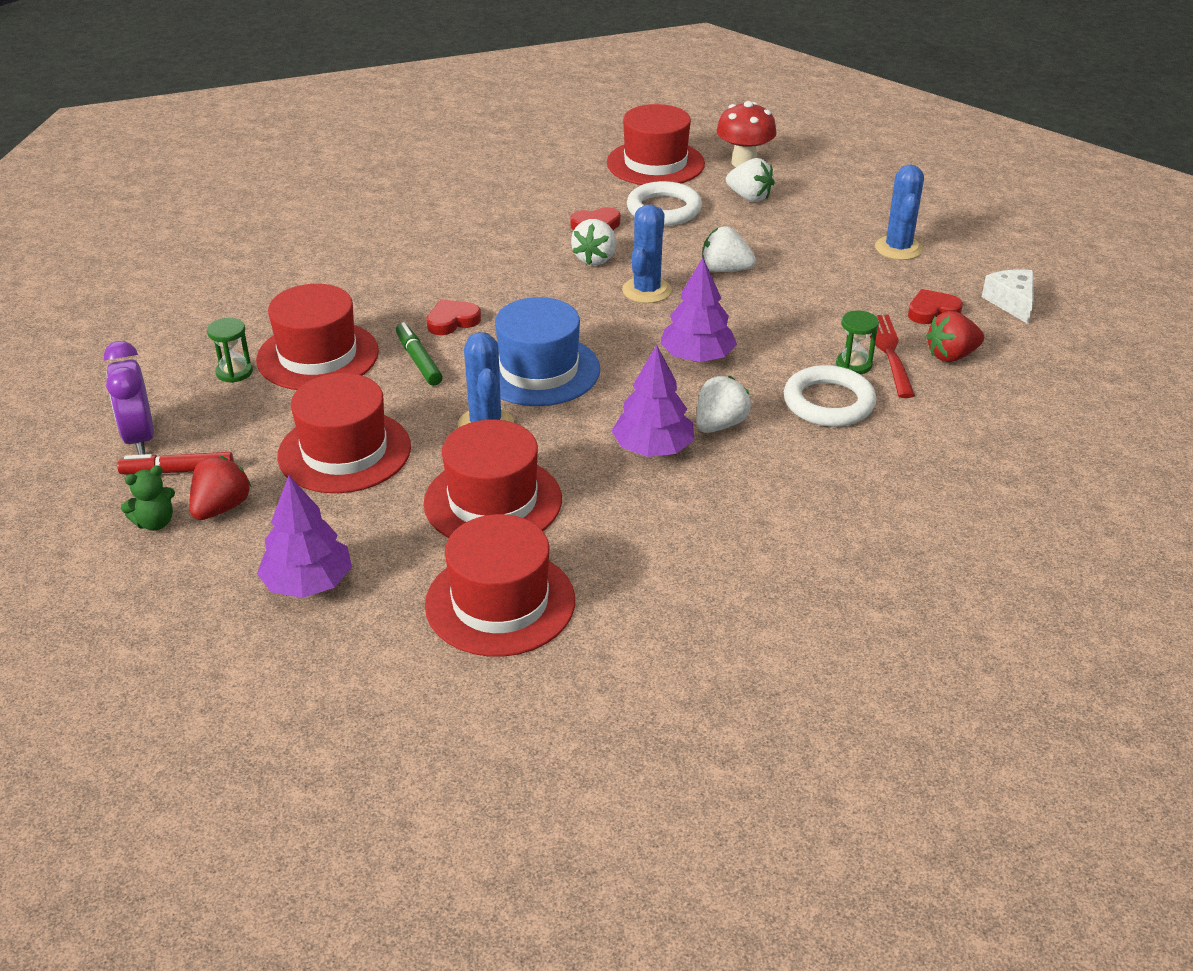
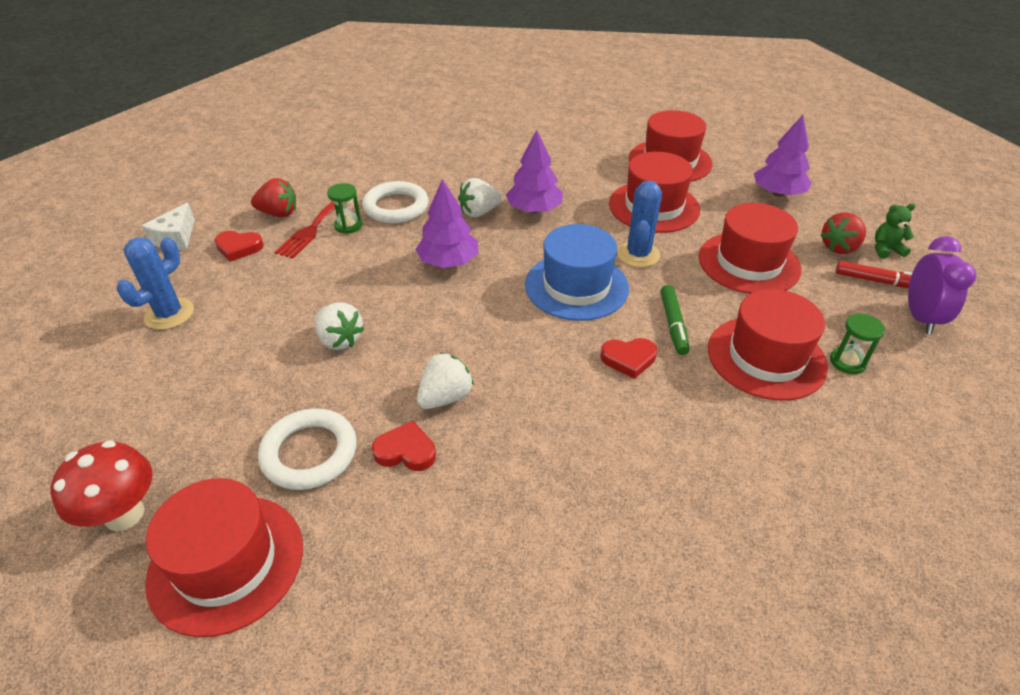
camera: 155 degrees left, 5 degrees up
(646, 291) = (430, 338): blue cactus -> none
(749, 197) = (200, 439): white strawberry -> none

